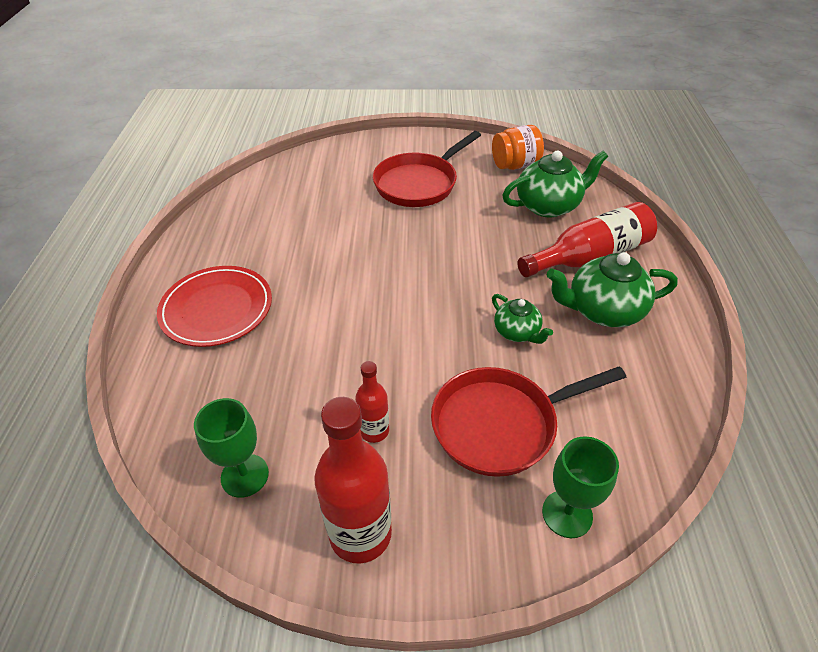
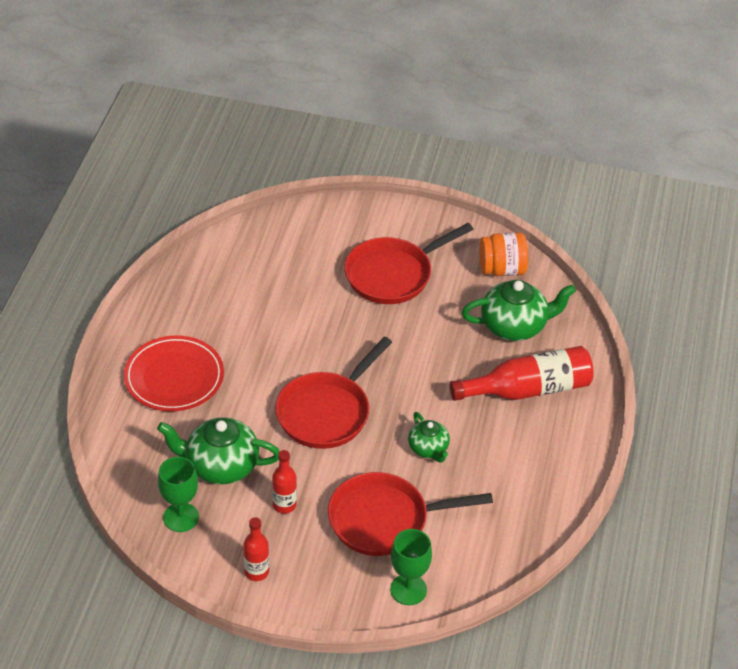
camera: 10 degrees right, 0 degrees up
(360, 534) = (256, 572): red bottle -> red bottle, size x0.54
(394, 315) = (327, 412): none -> red pan
(603, 311) = (513, 444): green teapot -> green teapot (220, 466)

